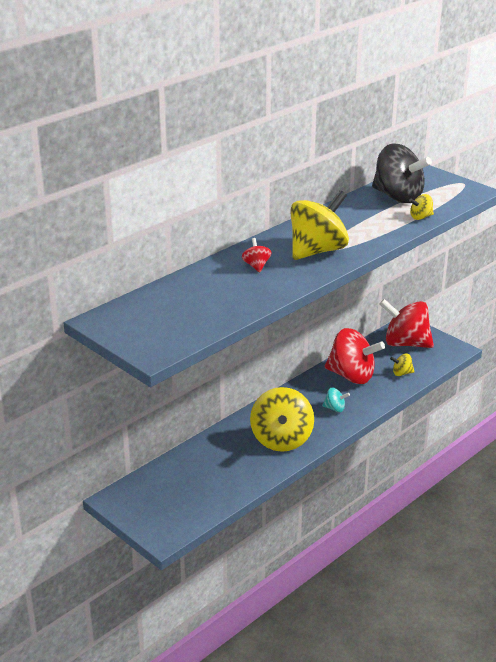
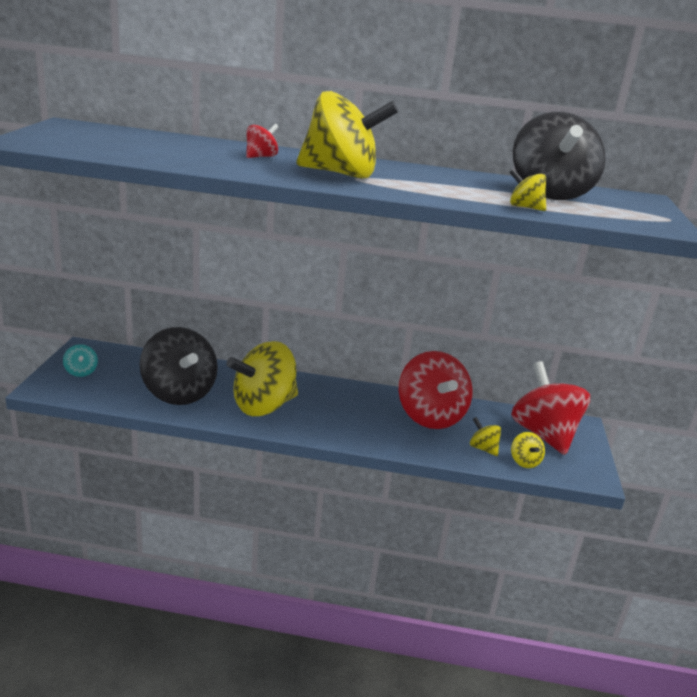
camera: 50 degrees right, 5 degrees down
(231, 472) = (179, 393): none -> black spinning top
(335, 408) = (357, 423): turquoise spinning top -> turquoise spinning top (81, 372)
(426, 365) = (524, 462): none -> yellow spinning top

